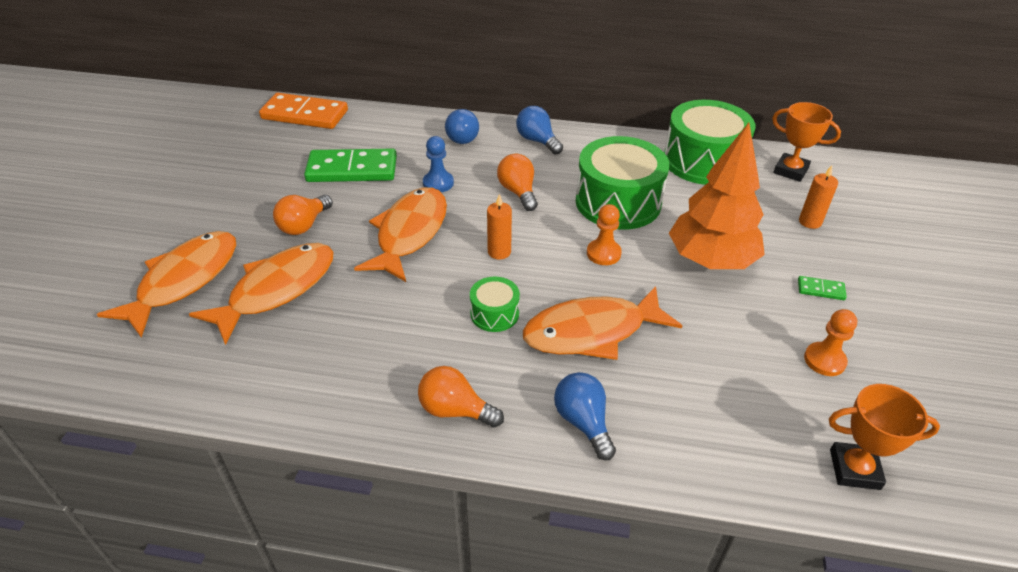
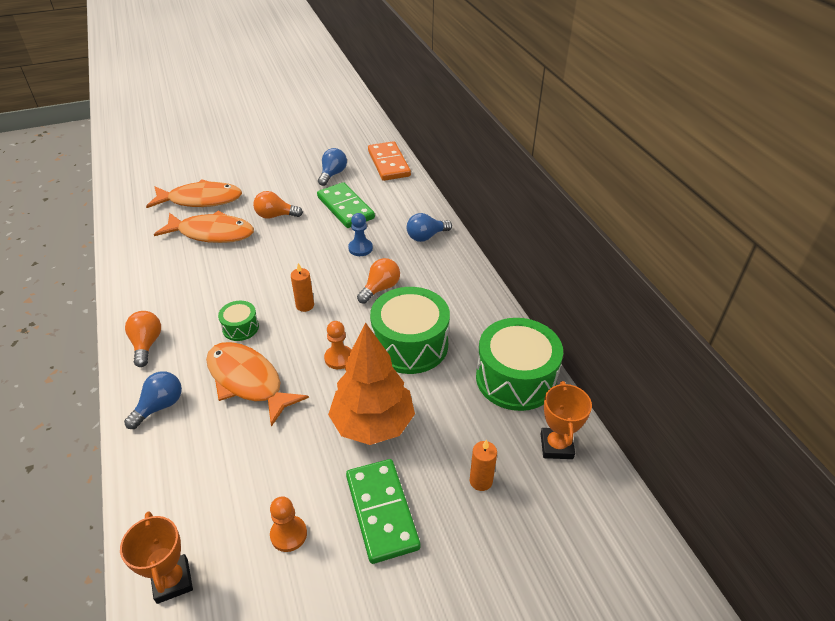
camera: 60 degrees right, 0 degrees up
(409, 233) = (297, 259): orange fish -> none
(537, 141) = (455, 273): blue light bulb -> blue light bulb (332, 174)
(820, 290) = (382, 512): green domino -> green domino, size x2.33

